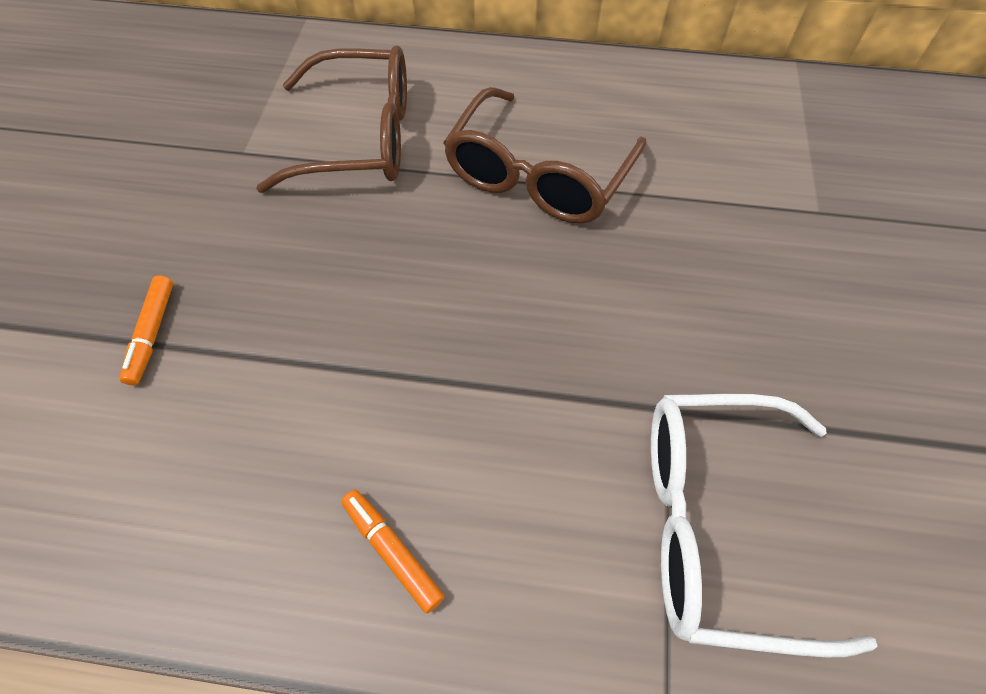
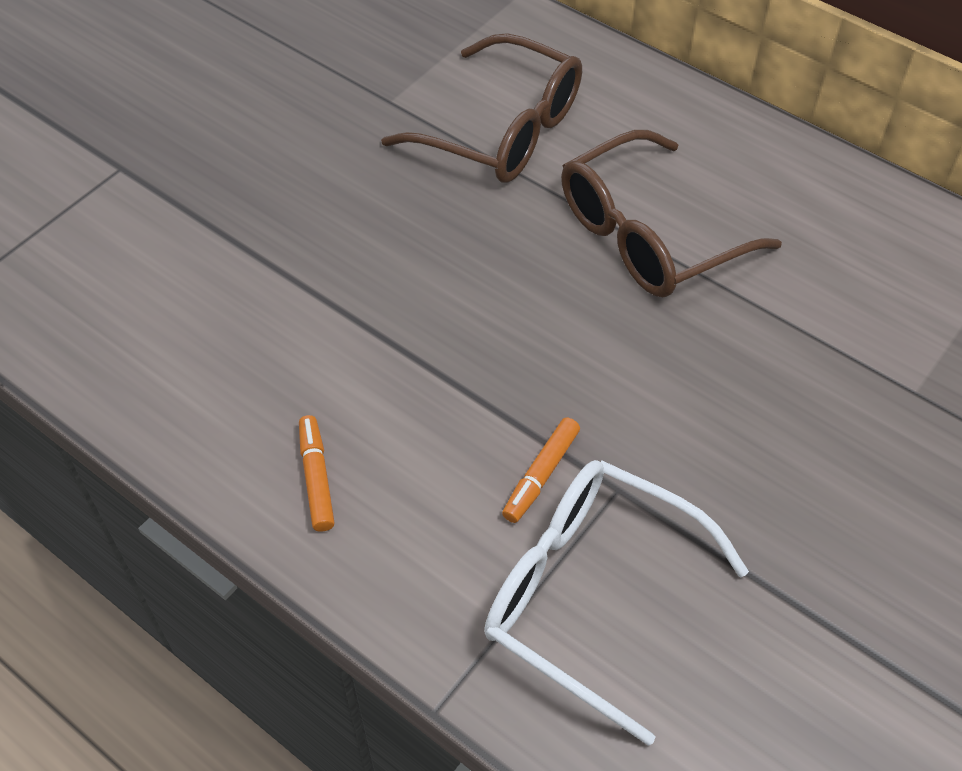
camera: 30 degrees right, 5 degrees down
(152, 334) = (231, 228): orange marker -> orange marker (541, 475)

